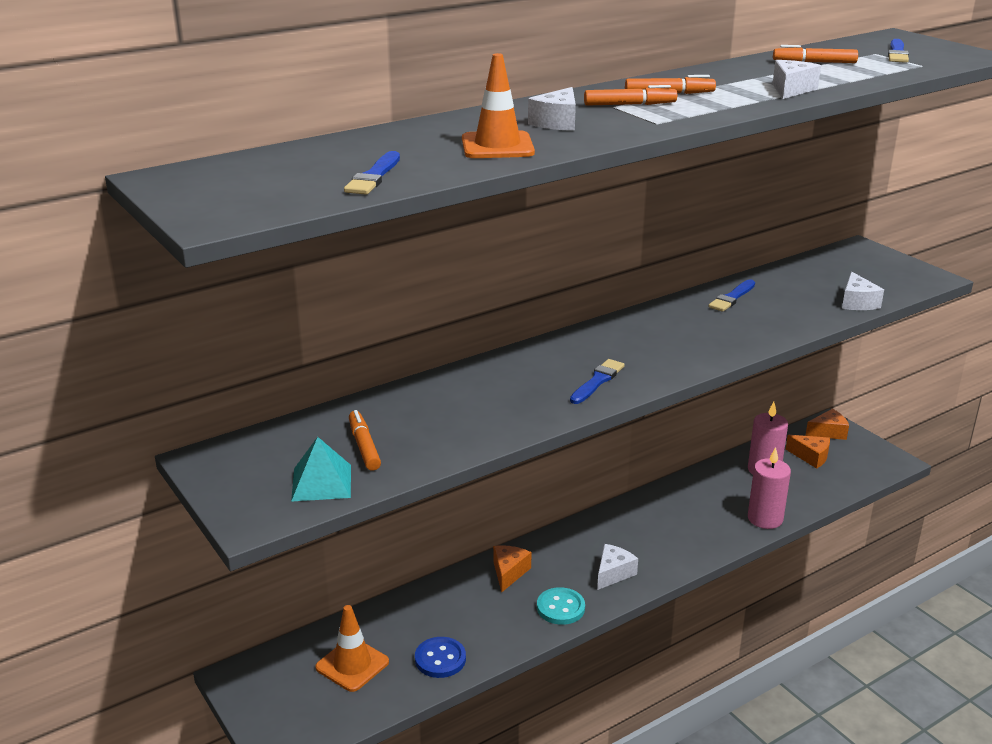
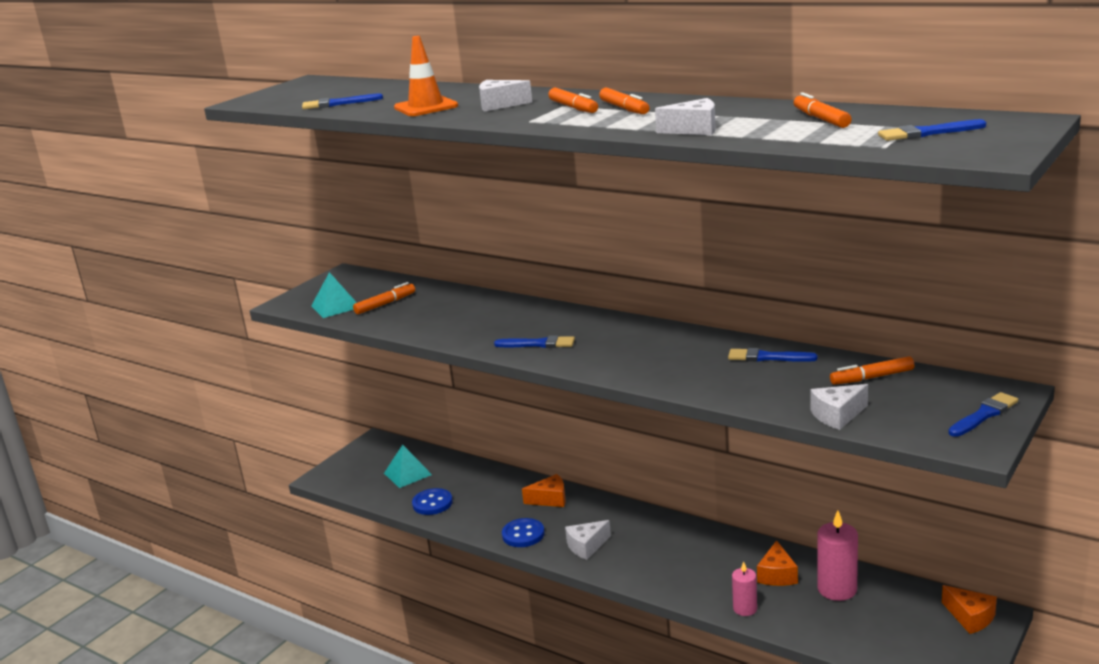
camera: 70 degrees right, 5 degrees down
(352, 665) = (407, 474): orange traffic cone -> turquoise pyramid
(560, 608) = (523, 534): turquoise button -> blue button
(613, 573) = (586, 546): white cheese -> white cheese turned 135 degrees clockwise
(765, 519) = (745, 609): pink candle -> pink candle, size x0.61
(802, 276) = (872, 377): none -> orange marker
(811, 457) = (899, 615): orange cheese -> orange cheese (777, 575)
(888, 263) = (984, 415): none -> blue brush

